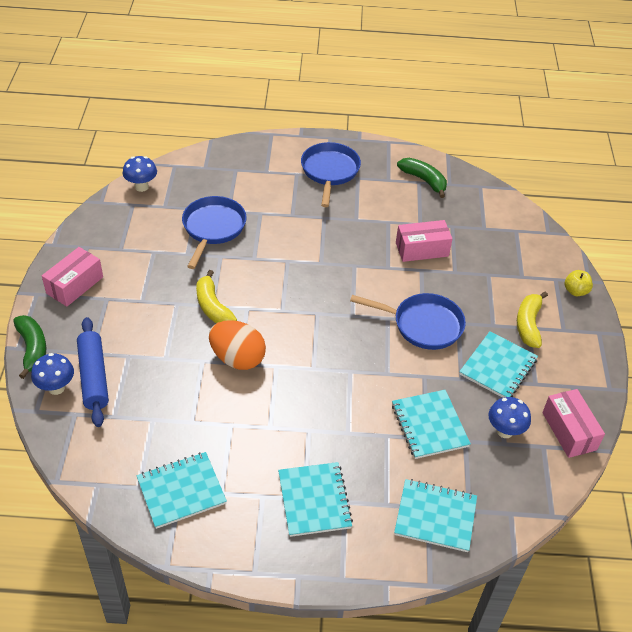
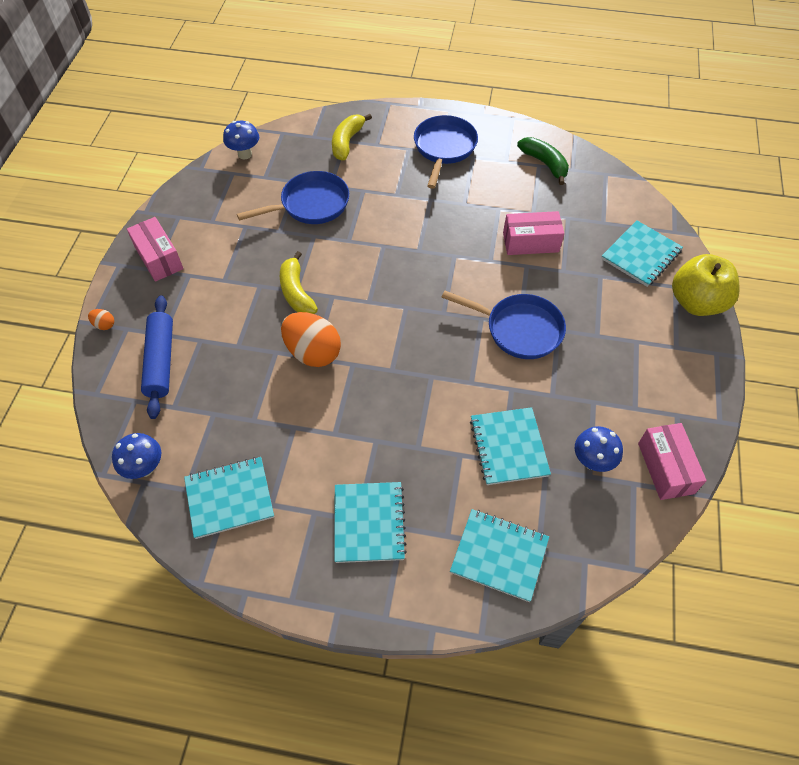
camera: 10 degrees right, 10 degrees up
(32, 349) = (104, 325): green banana -> orange egg
(56, 388) = (121, 370): blue mushroom -> blue mushroom (145, 468)
(75, 285) = (159, 258): pink box -> pink box turned 75 degrees counterclockwise
(213, 228) = (311, 204): blue pan -> blue pan turned 45 degrees clockwise
(498, 367) = (595, 385): turquoise notebook -> turquoise notebook (641, 255)
(528, 324) = (637, 338): yellow banana -> yellow banana (347, 142)
(575, 291) = (696, 302): yellow apple -> yellow apple, size x2.04

